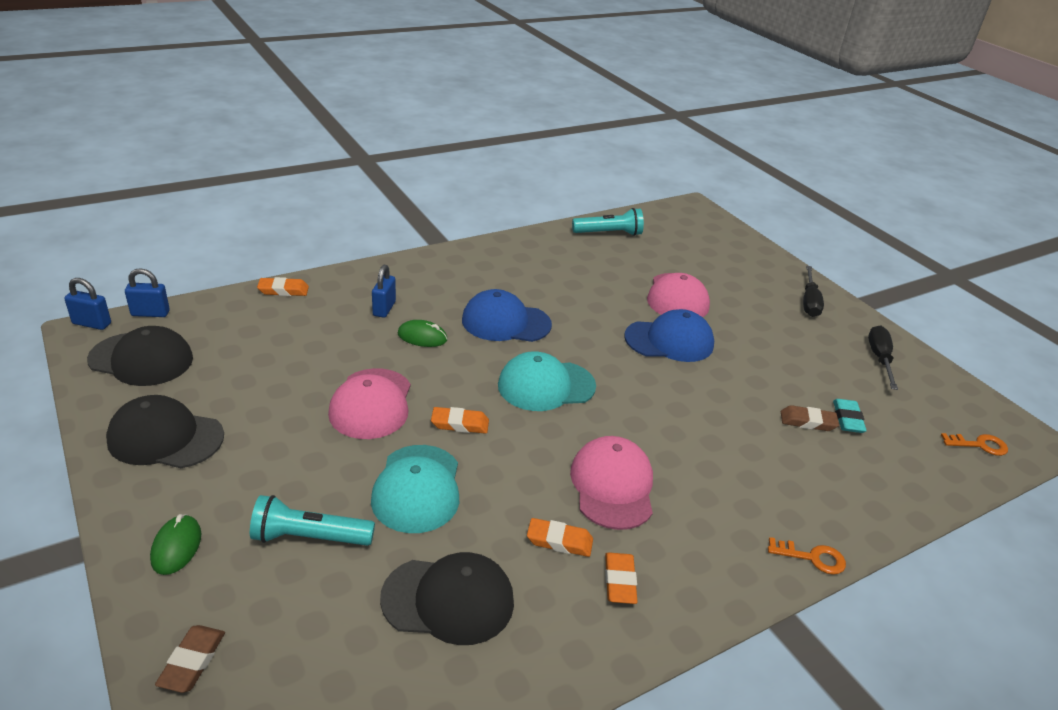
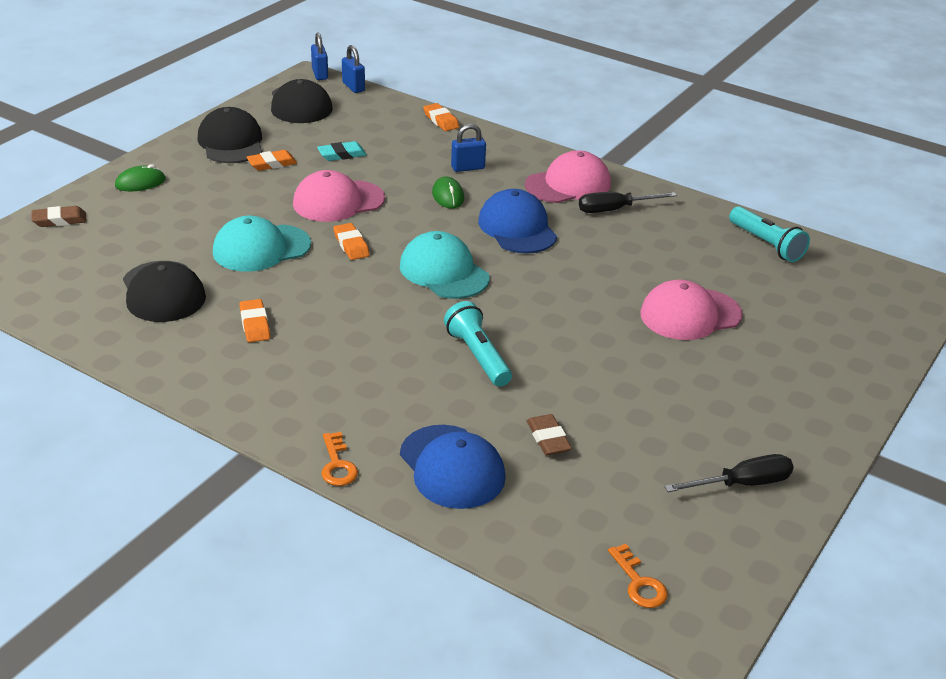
camera: 65 degrees right, 0 degrees up
(309, 537) = (181, 223): turquoise flashlight -> turquoise flashlight (478, 356)
(612, 486) = (340, 336): pink cap -> pink cap (568, 184)
(619, 581) = (232, 362): orange eraser -> orange eraser (272, 164)
(669, 341) = (596, 324): blue cap -> blue cap (452, 467)
(809, 302) = (808, 412): black screwdriver -> black screwdriver (615, 209)
(847, 419) = (583, 468): turquoise eraser -> turquoise eraser (342, 155)

